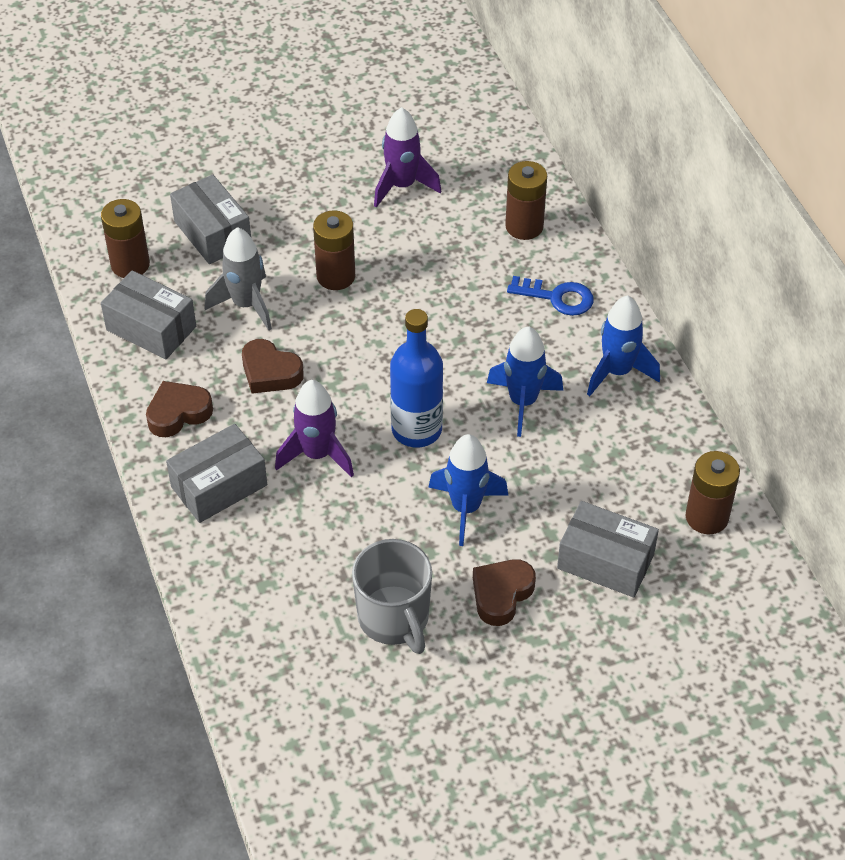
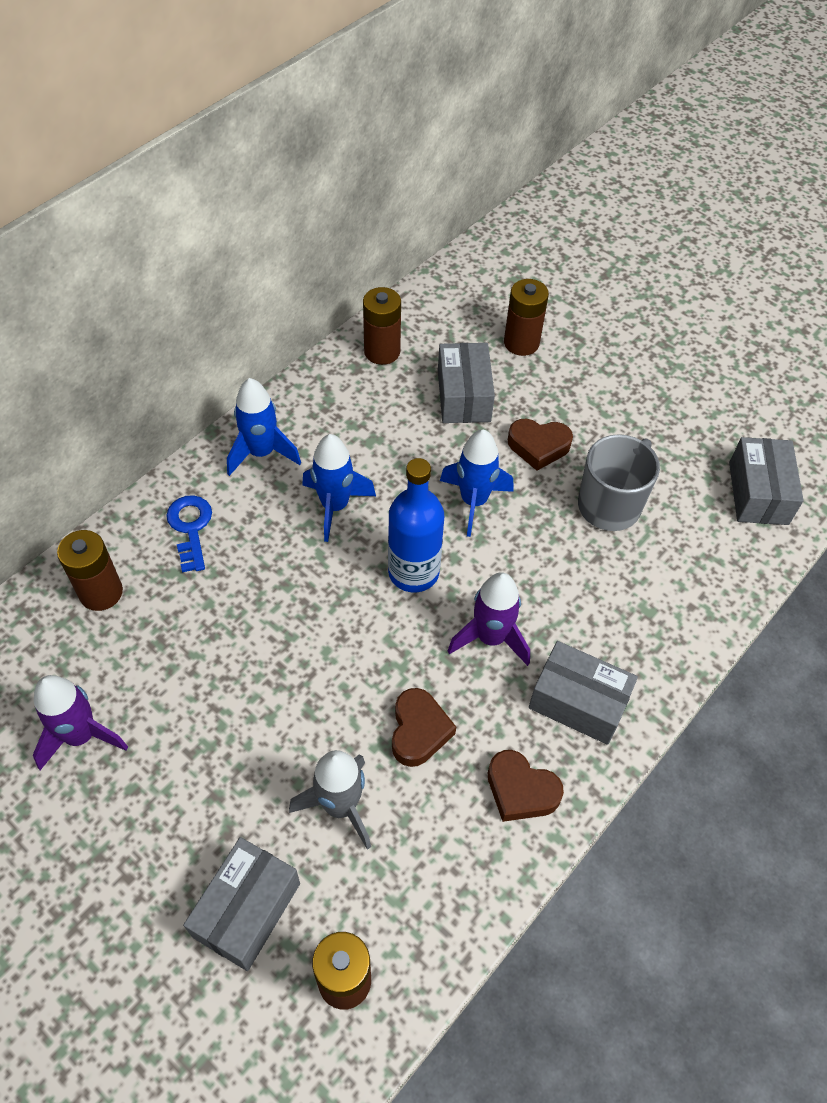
camera: 120 degrees left, 5 degrees up
(151, 328) = (427, 890): grey box -> grey box (758, 493)
(336, 276) = (254, 736): brown battery -> brown battery (521, 343)

